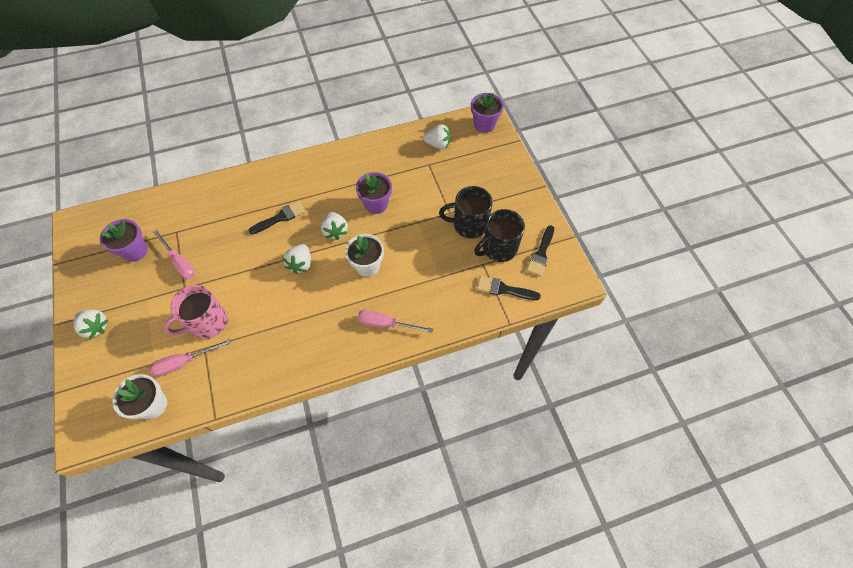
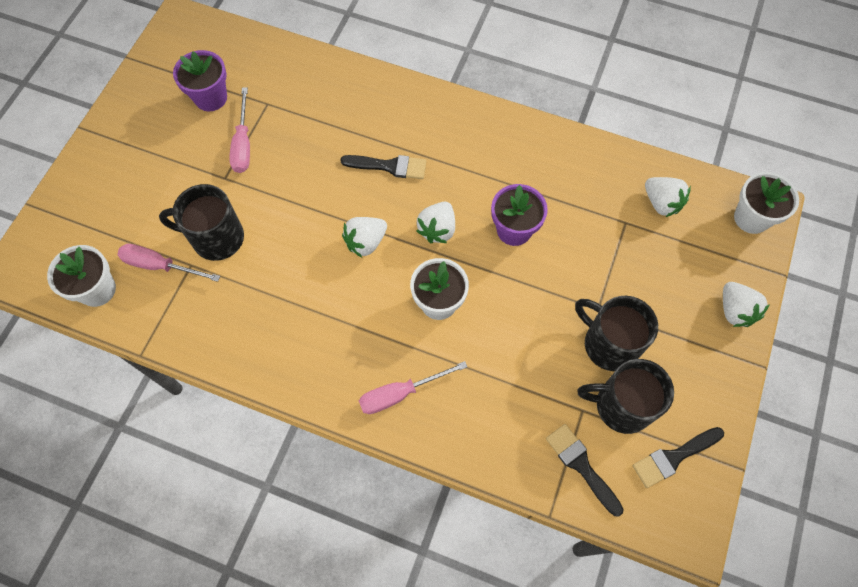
camera: 40 degrees right, 5 degrees up
(96, 327) = (111, 159): white strawberry -> white strawberry (735, 311)
(207, 323) = (216, 238): pink mug -> black mug
(386, 324) = (400, 393): pink screwdriver -> pink screwdriver turned 75 degrees counterclockwise
(484, 124) = (751, 218): purple flower pot -> white flower pot

